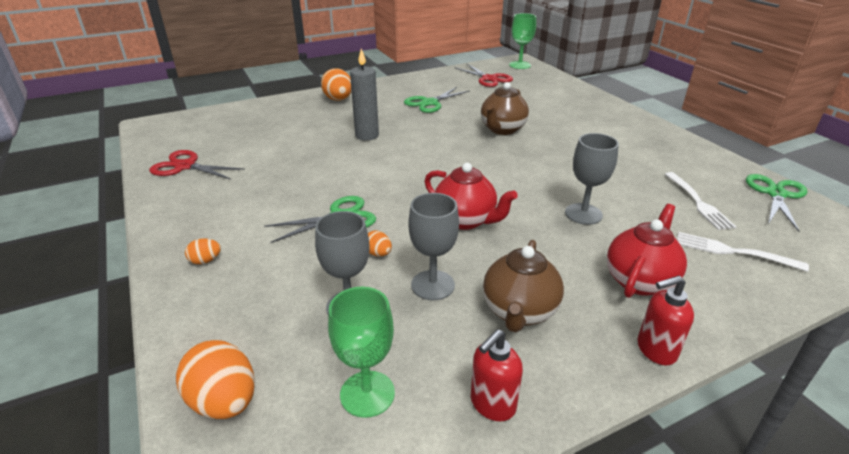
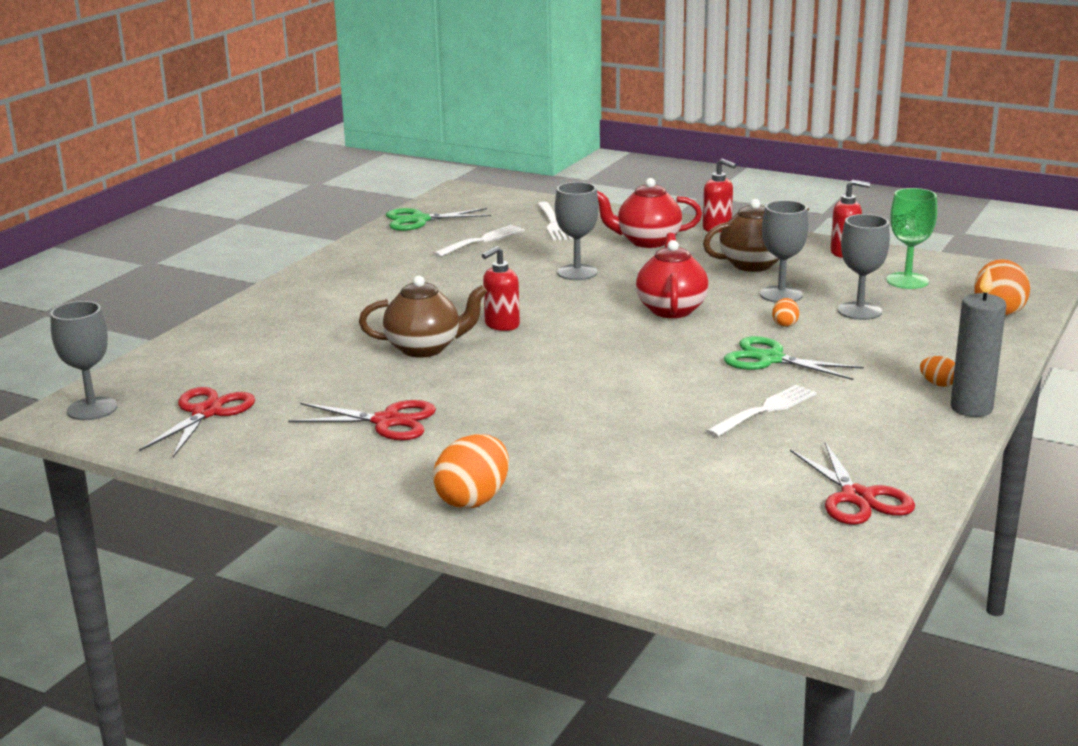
camera: 125 degrees left, 10 degrees down
(290, 184) = (765, 410): none -> white fork
(367, 135) = (572, 420): grey candle -> grey candle (971, 408)
(429, 103) = (387, 421): green scissors -> red scissors
(510, 157) = (501, 325): none -> red soap dispenser
(520, 65) = (92, 409): green goblet -> grey goblet

